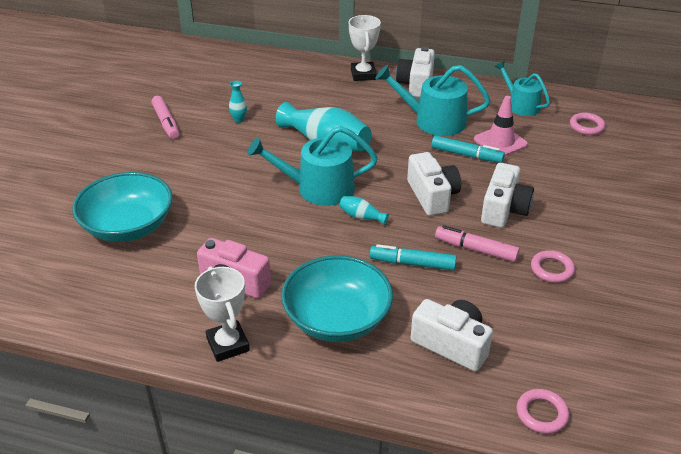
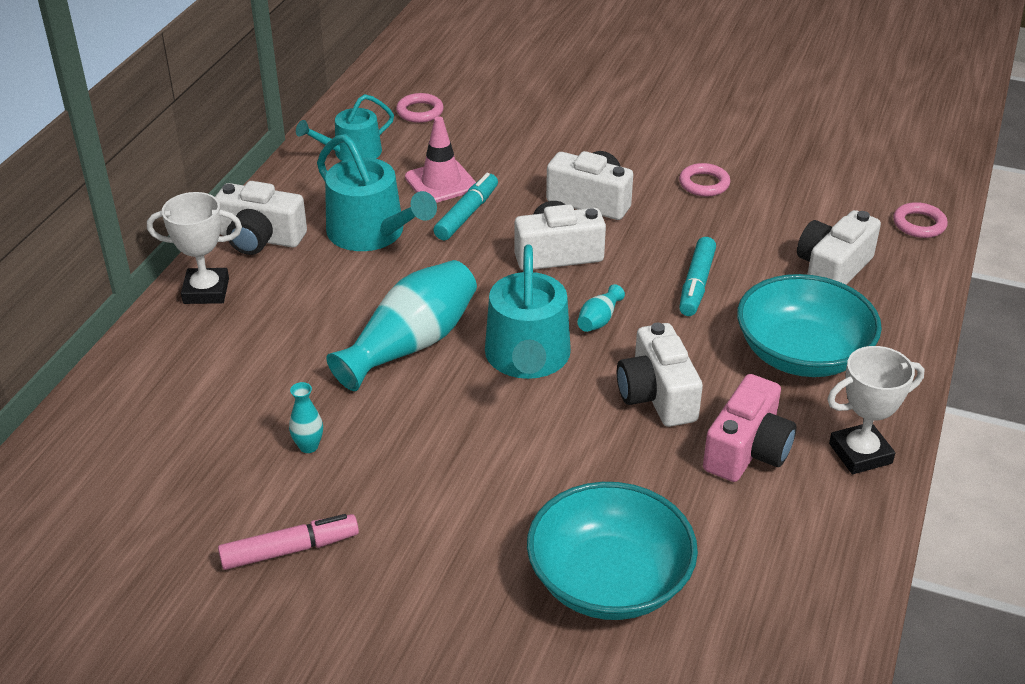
camera: 85 degrees left, 0 degrees up
(286, 244) = (657, 395): none -> white camera
(433, 121) = (372, 233): turquoise watering can -> turquoise watering can turned 60 degrees counterclockwise
(476, 249) = (669, 232): pink marker -> none

